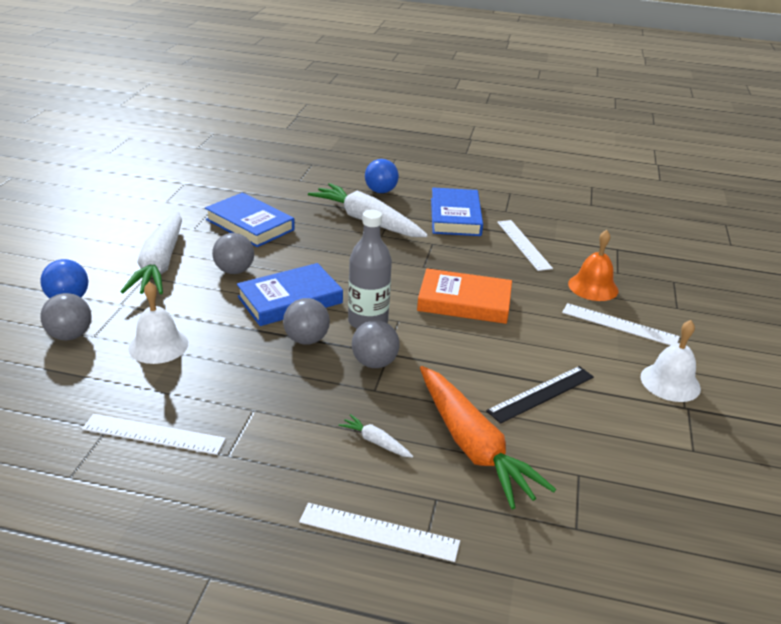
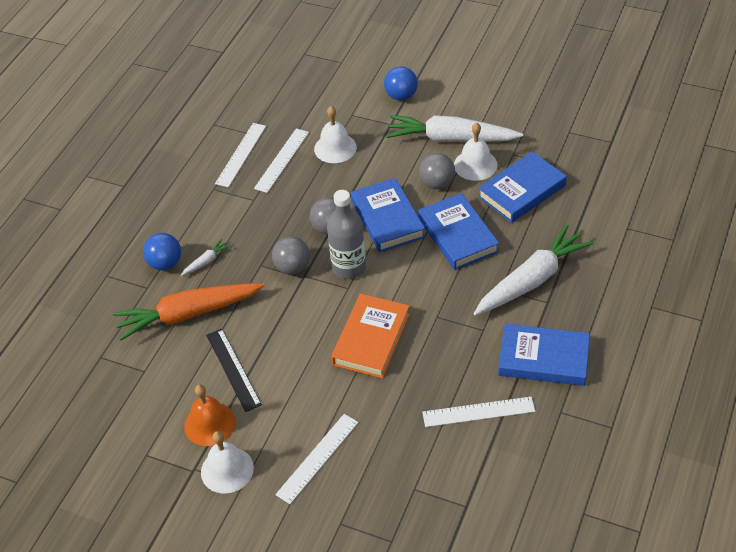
camera: 105 degrees right, 15 degrees up
(70, 335) = (354, 104): grey ball -> none
(207, 249) = (475, 165): none -> white bell
(313, 257) = (457, 235): none -> blue book
(379, 531) = (130, 257): white ruler -> white ruler (282, 160)
(380, 191) = (604, 297): blue ball -> blue ball (165, 263)
(593, 287) = (387, 455): orange bell -> orange bell (209, 424)

